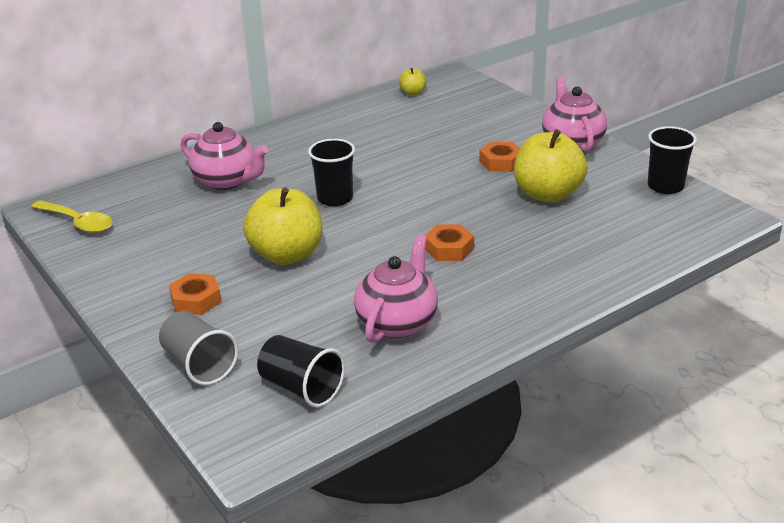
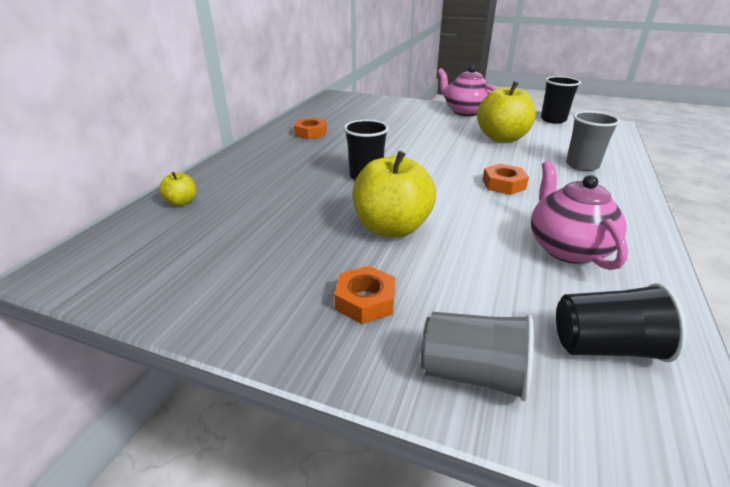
camera: 35 degrees left, 0 degrees up
(78, 222) = (121, 271): yellow spoon -> none
(227, 181) = (252, 189): pink teapot -> none
(413, 93) = (322, 107): yellow apple -> yellow apple (182, 202)
(501, 162) = (442, 129): orange nut -> orange nut (311, 133)
(573, 255) = (582, 165): none -> grey cup

